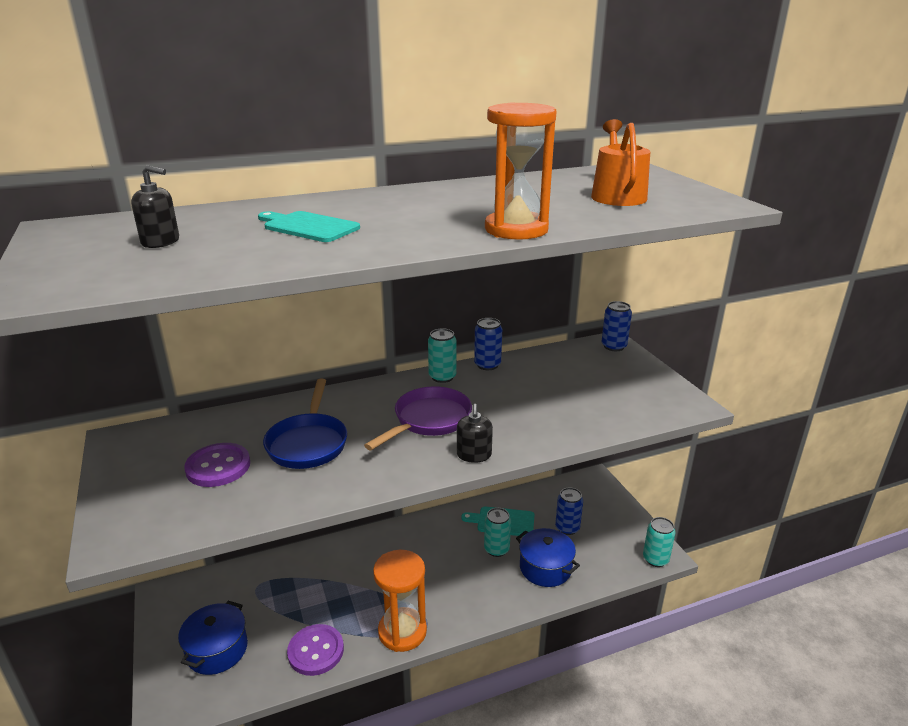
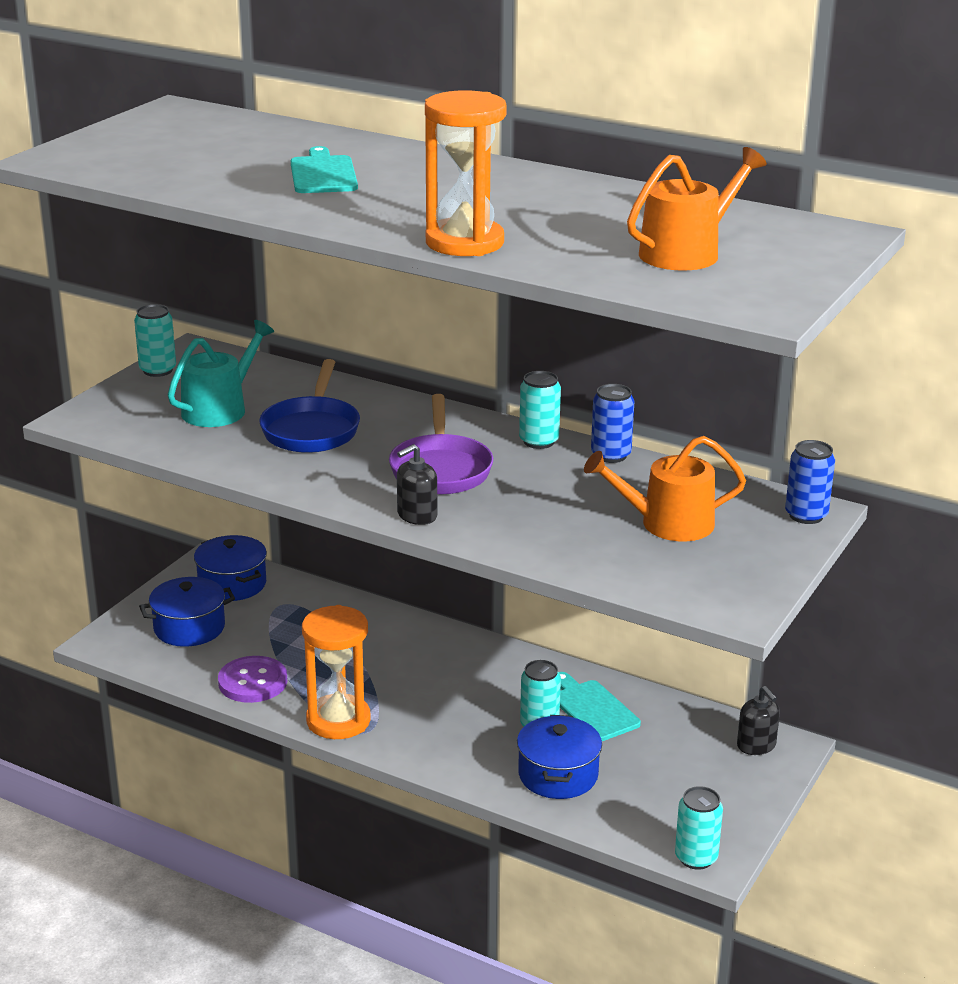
camera: 50 degrees right, 0 degrees up
(114, 468) = (158, 370): none -> turquoise can
(161, 242) = (200, 147): black soap dispenser -> black soap dispenser (756, 745)
(202, 598) = (232, 584): none -> blue pot
(218, 467) = (220, 409): purple button -> turquoise watering can
(308, 443) = (312, 429): blue pan -> blue pan turned 45 degrees counterclockwise
(428, 421) = (440, 469): purple pan -> purple pan turned 90 degrees clockwise
(567, 528) = (653, 762): blue can -> none
(580, 383) = (667, 523): none -> orange watering can

